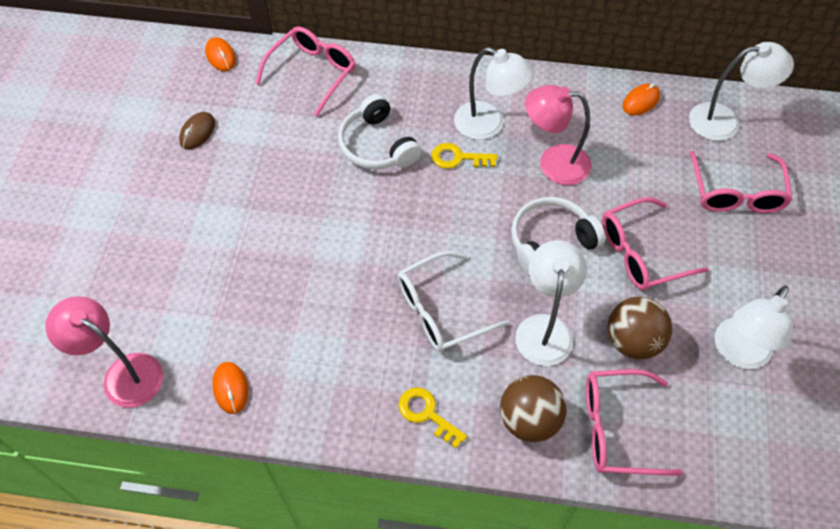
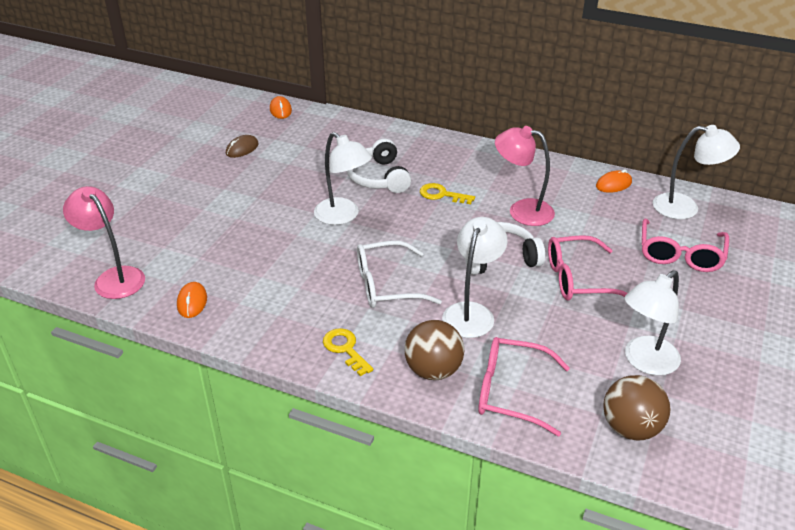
camera: 15 degrees right, 20 degrees down
(312, 73) = (346, 129): pink glasses -> none
(488, 125) = (475, 179): white lamp -> white lamp (343, 216)
(632, 341) = (548, 335): brown ball -> brown ball (630, 428)

